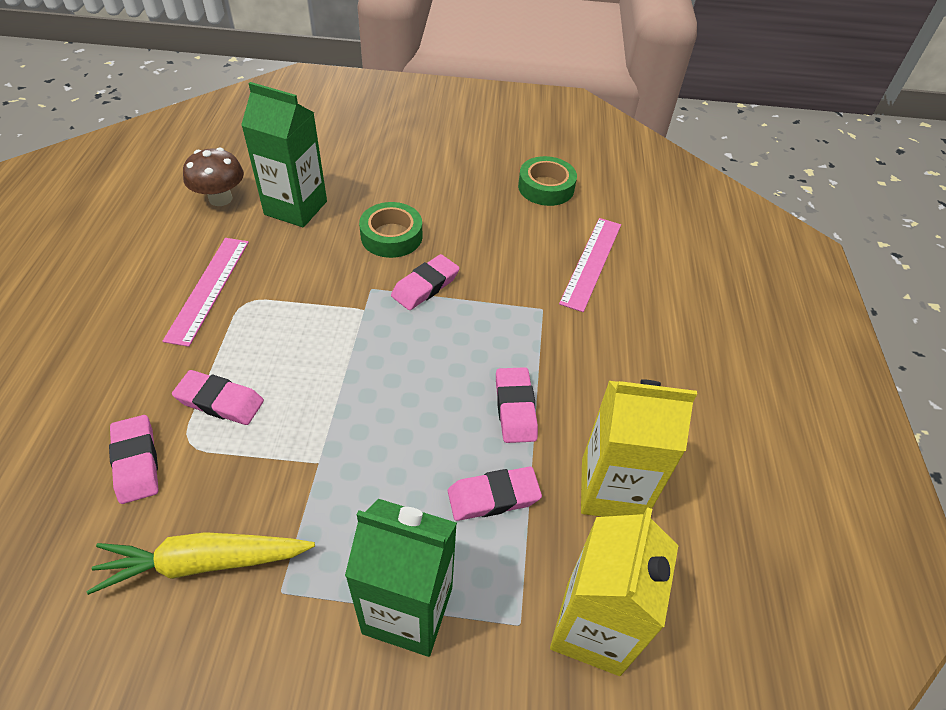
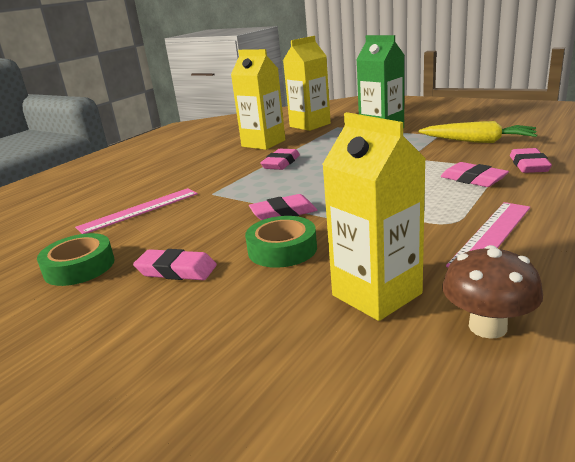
camera: 145 degrees left, 25 degrees down
(296, 208) = (376, 294): green carton -> yellow carton
(493, 497) = (321, 145): pink eraser -> pink eraser (176, 270)

